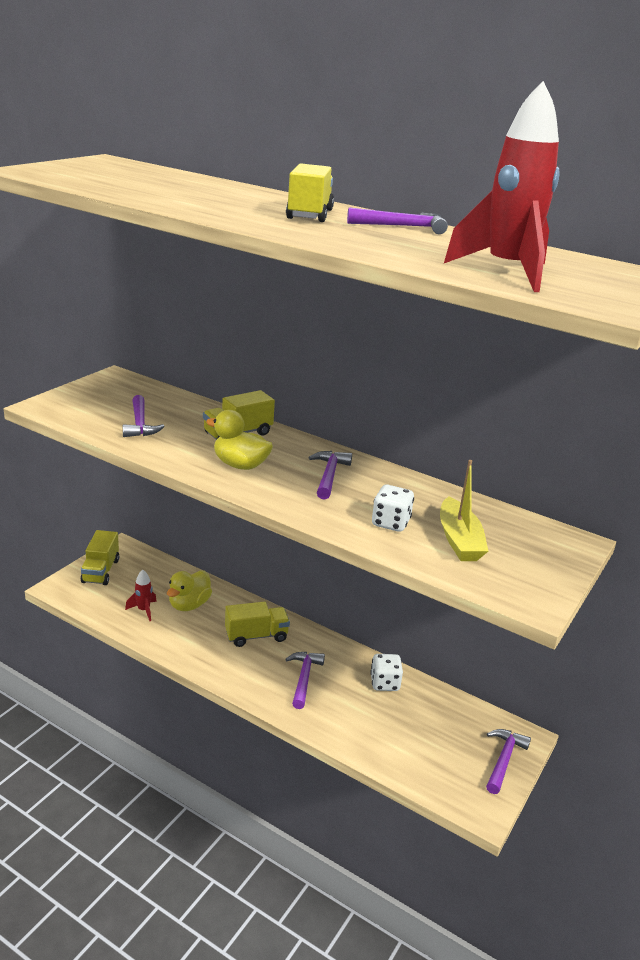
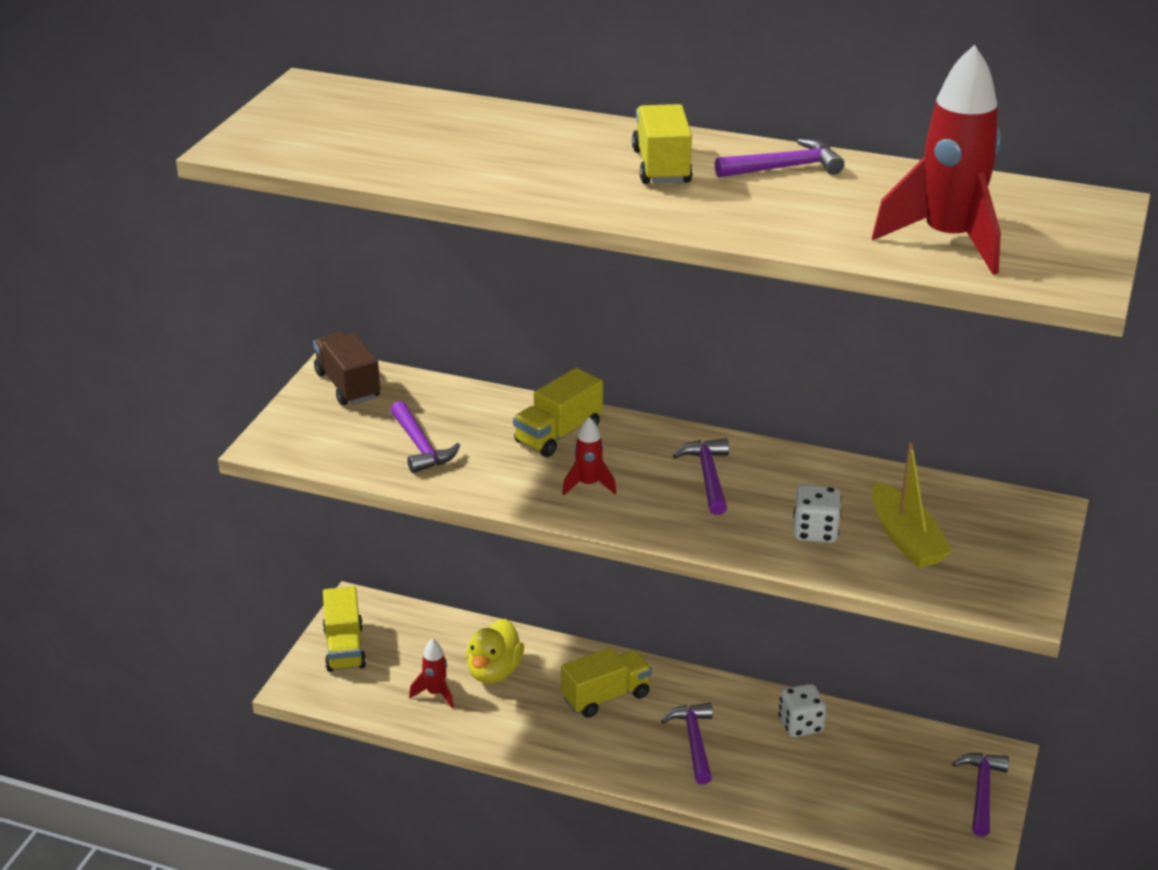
camera: 10 degrees left, 5 degrees up
(117, 385) = (348, 385): none -> brown truck
(240, 465) = (588, 485): yellow duck -> red rocket

